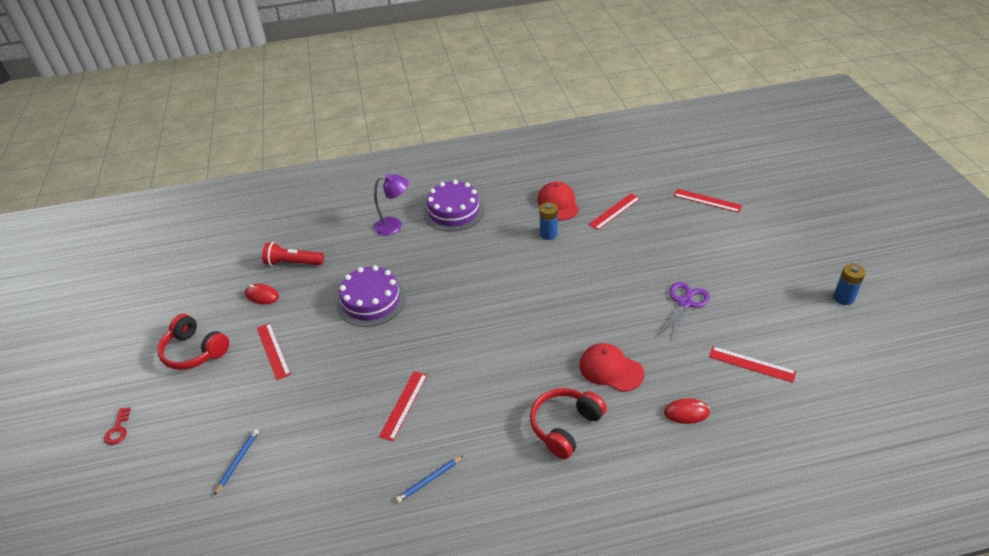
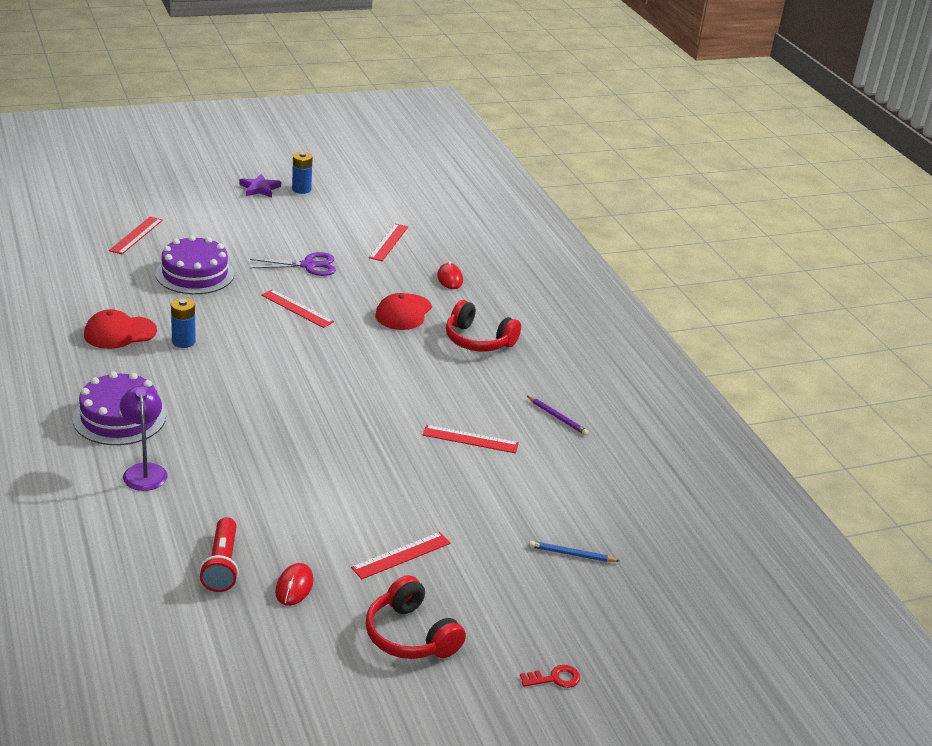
camera: 105 degrees left, 10 degrees down
(194, 351) = (410, 635): red headphones -> red headphones turned 120 degrees clockwise
(371, 301) = (306, 478): purple cake -> purple cake (195, 274)
(429, 480) = (557, 417): blue pencil -> purple pencil
(614, 211) = (145, 294): red ruler -> red ruler (297, 308)
(685, 303) = (308, 265): purple scissors -> purple scissors turned 150 degrees clockwise
(829, 268) = (259, 188): none -> purple star

